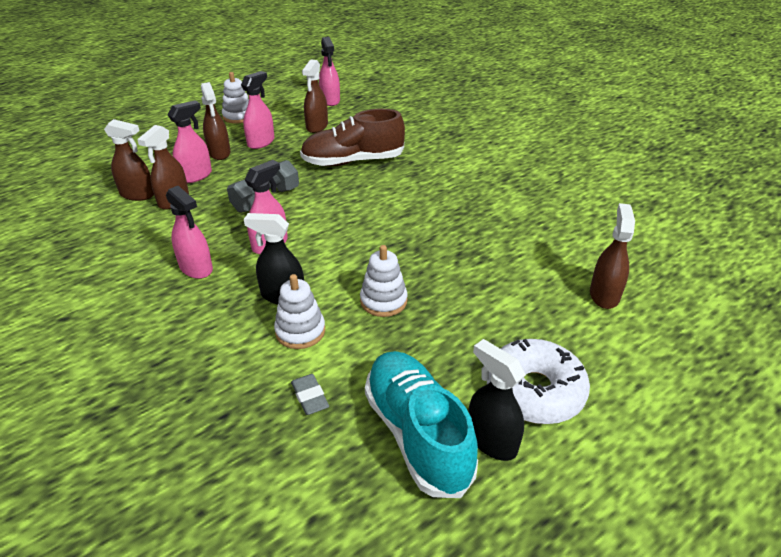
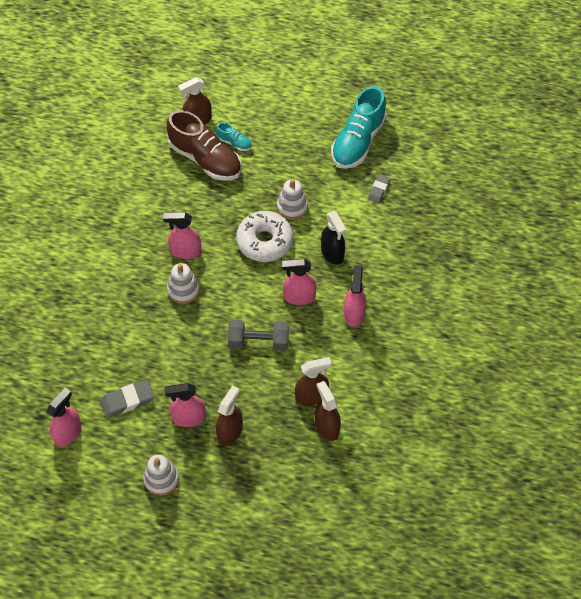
camera: 130 degrees left, 20 degrees up
(196, 176) = (273, 414): pink spray bottle -> pink spray bottle (185, 251)
(300, 331) = (347, 224): white stacking toy -> white stacking toy (183, 290)
(317, 126) = (127, 400): brown spray bottle -> grey eraser
(353, 161) = (162, 330): brown shoe -> brown shoe (205, 159)
(491, 440) = (336, 117): black spray bottle -> none
(534, 391) = (294, 116): white donut -> white donut (265, 241)
(536, 307) = (234, 143): none -> turquoise shoe

